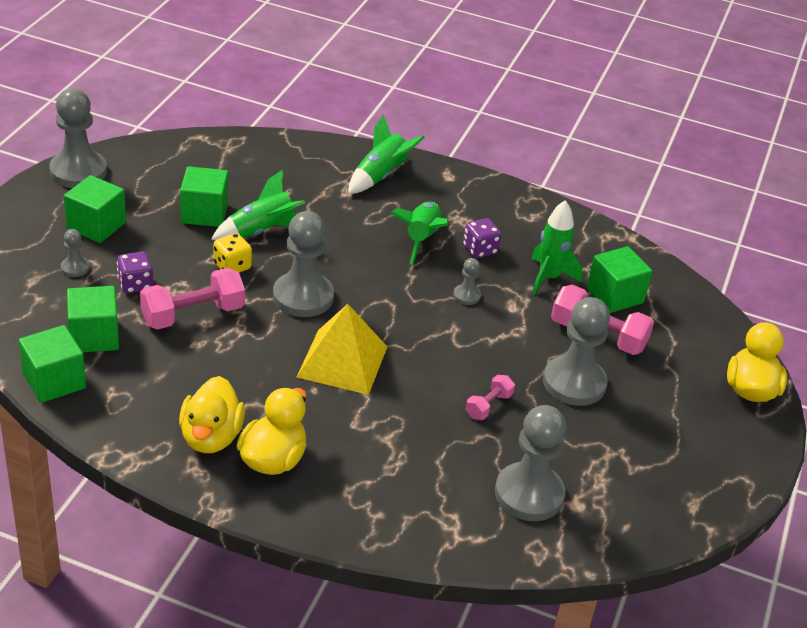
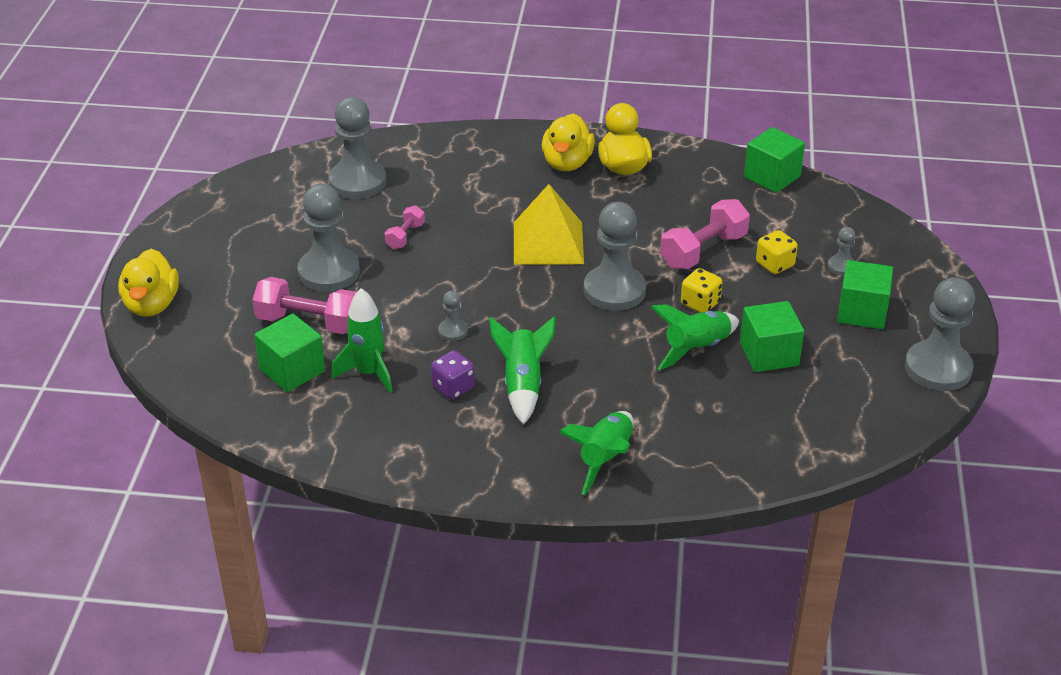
camera: 170 degrees right, 0 degrees up
(94, 336) = (771, 214): green cube -> none
(135, 285) = (775, 264): purple dice -> yellow dice

